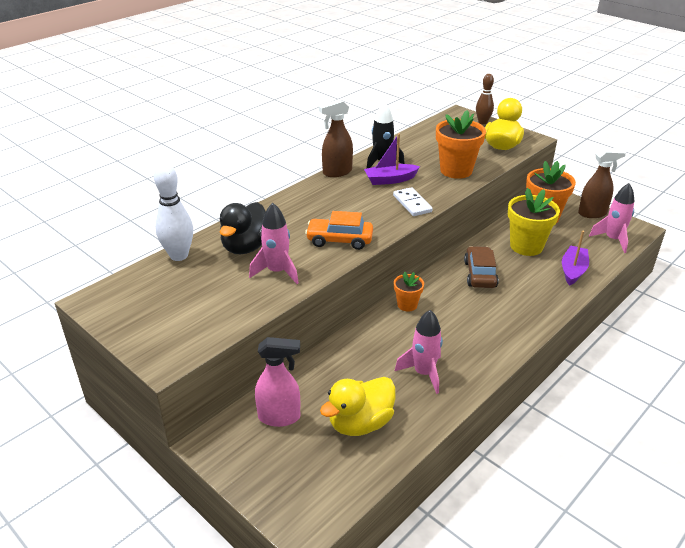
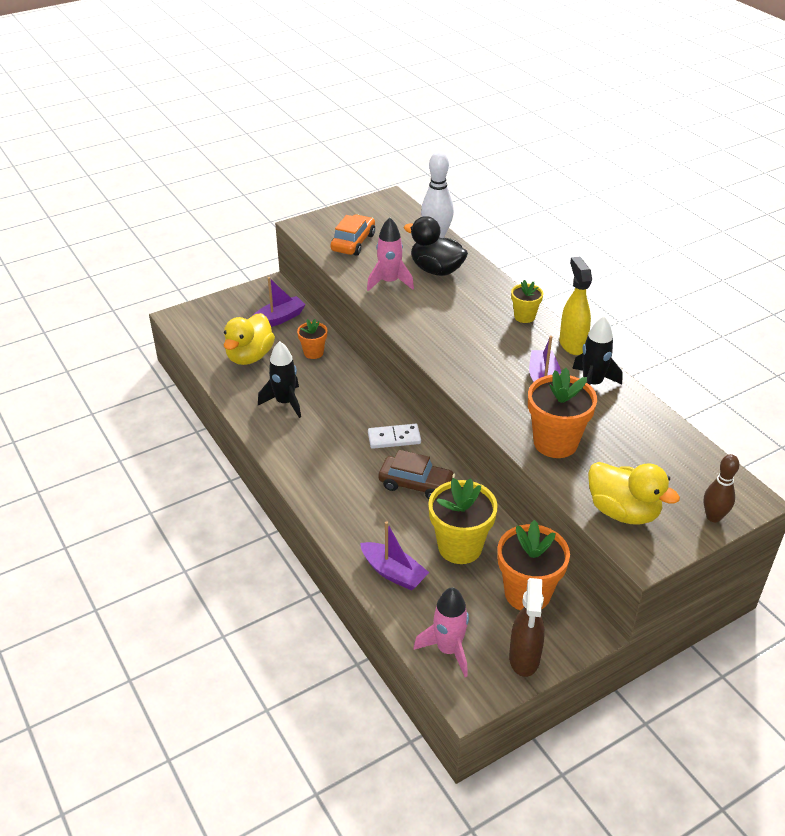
camera: 105 degrees right, 5 degrees up
(279, 417) = (278, 319): pink spray bottle -> purple boat
(307, 194) = (524, 316): none -> yellow flower pot
(337, 172) = (572, 344): brown spray bottle -> yellow spray bottle
(339, 240) = (426, 323): orange car -> orange car (353, 242)
(360, 423) = (250, 356): yellow duck -> yellow duck turned 135 degrees counterclockwise
(407, 305) = (384, 415): orange flower pot -> orange flower pot (313, 352)
(412, 204) = (482, 386): white domino -> white domino (394, 438)
(423, 373) = (285, 402): pink rocket -> black rocket

